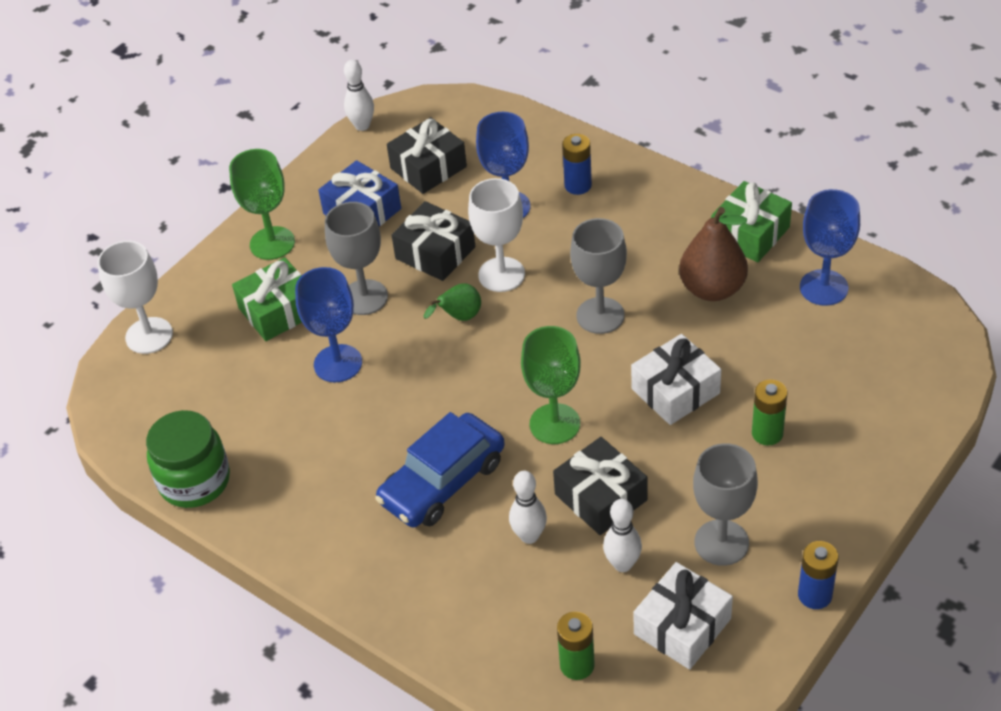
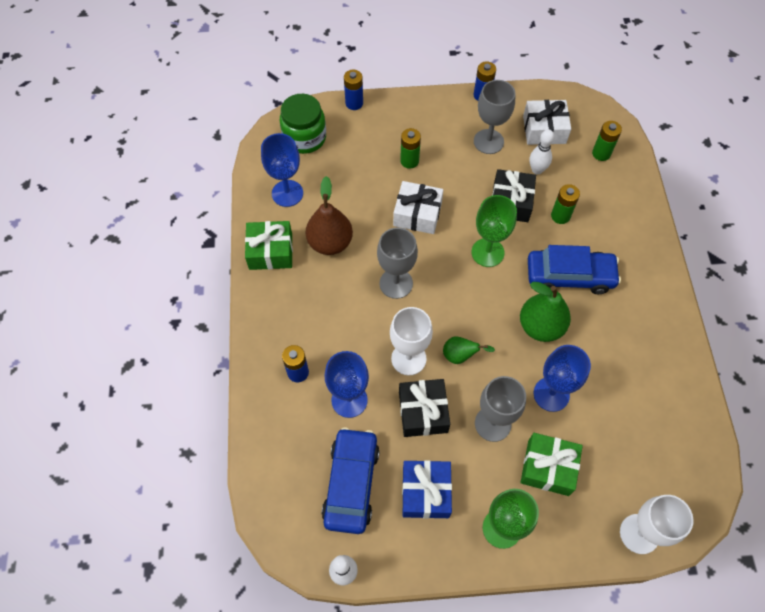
camera: 135 degrees left, 15 degrees up
(194, 481) = (692, 399): green jar -> green jar (304, 138)
(415, 408) = (540, 326): none -> green pear
(428, 167) = (351, 483): black gift -> blue car
(529, 536) = (560, 216): white bowling pin -> green battery
(926, 434) = (354, 103): none -> blue battery

